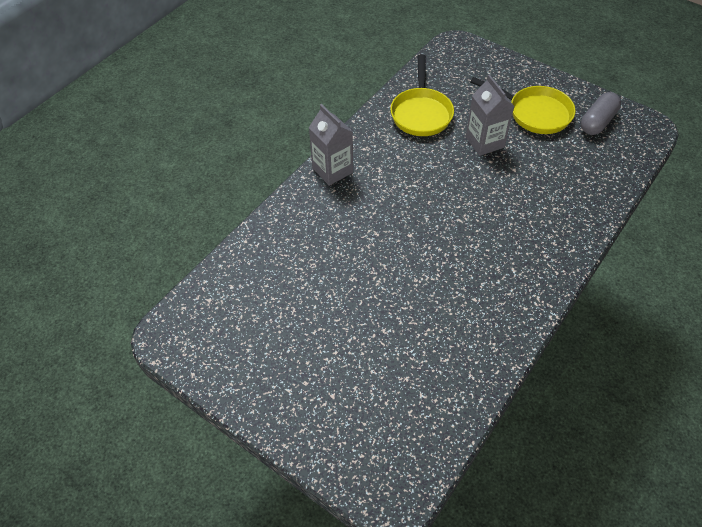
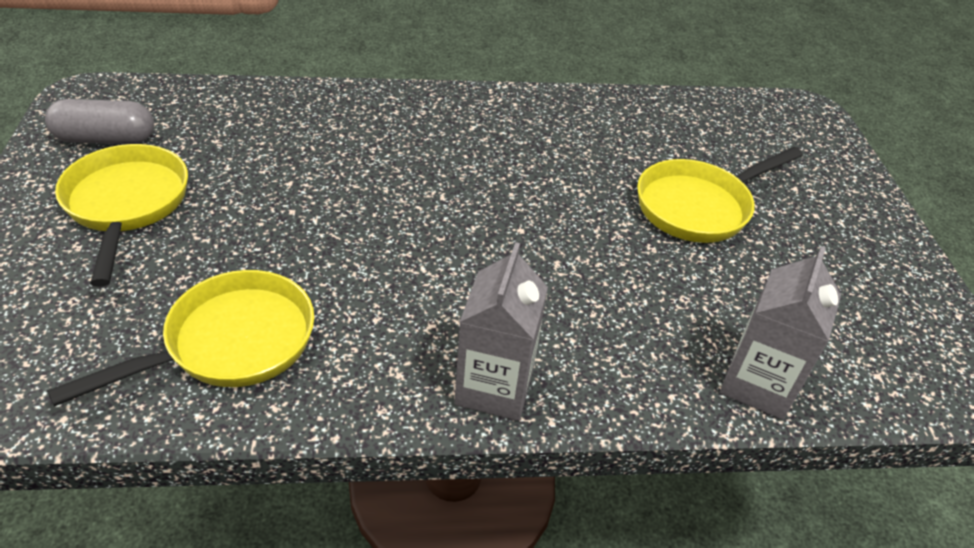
camera: 135 degrees left, 10 degrees down
(361, 326) = (699, 206): none -> yellow pan
(484, 142) = (250, 232): grey carton -> grey carton (758, 384)

